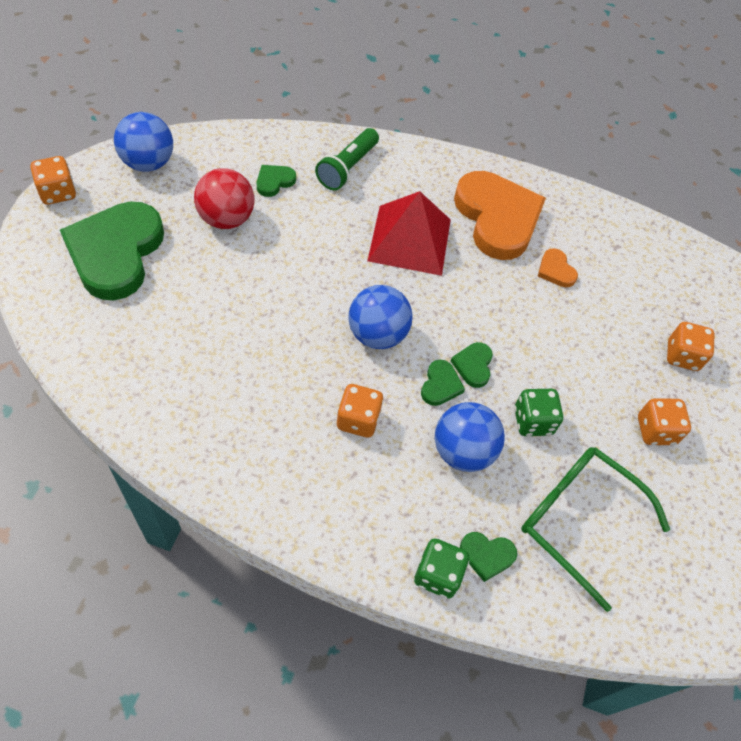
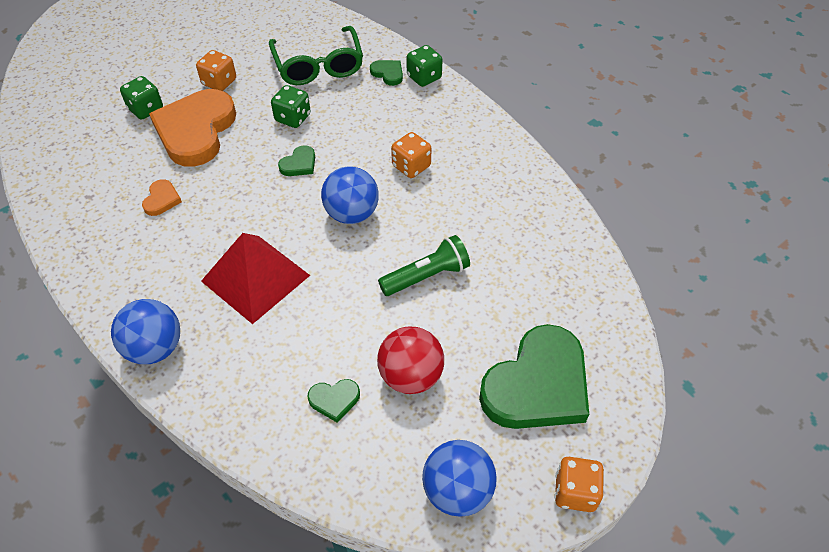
camera: 140 degrees left, 5 degrees down
(347, 168) = (247, 382): green flashlight -> green flashlight (427, 276)
(440, 385) = (335, 162): green heart -> none
(462, 451) = (355, 122): blue ball -> blue ball (155, 348)
(497, 218) = (158, 263): orange heart -> orange heart (196, 131)
(682, 356) = (146, 109): orange dice -> green dice

